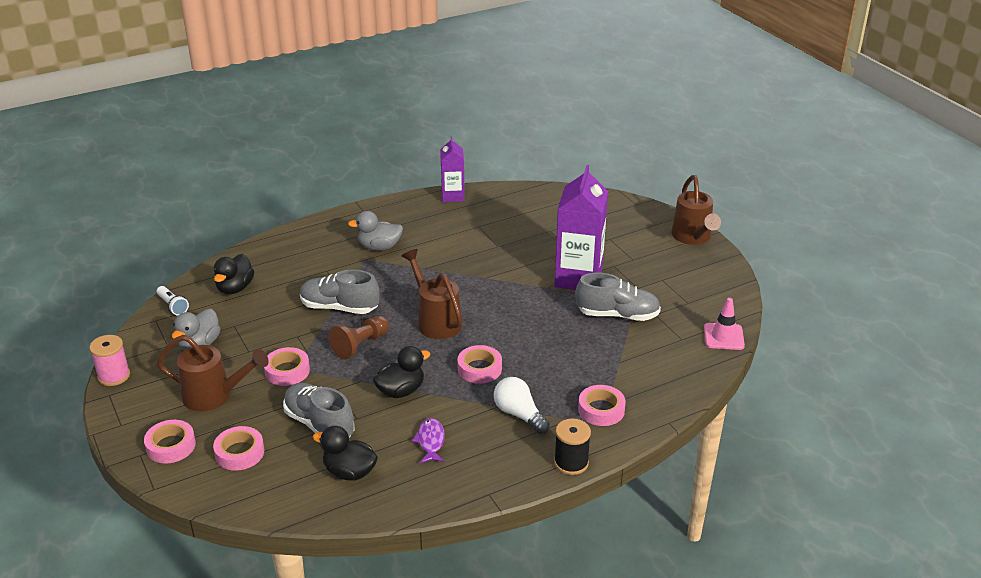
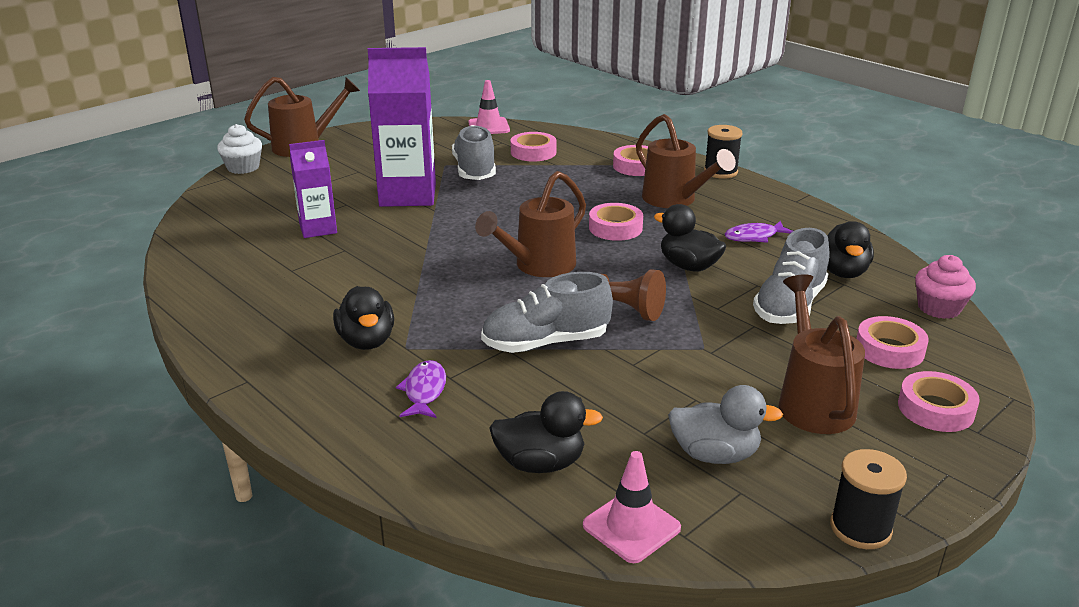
camera: 105 degrees left, 5 degrees down
(114, 376) = (860, 528): pink spool -> black spool
(173, 306) = (631, 527): white flashlight -> pink traffic cone
(270, 504) = (938, 308): none -> pink cupcake
(287, 371) = (713, 353): pink tape -> pink tape (533, 152)
(318, 261) = (424, 391): none -> purple fish
(339, 307) = (545, 343): grey shoe -> grey shoe turned 75 degrees clockwise
(379, 247) = (366, 341): grey duck -> black duck
(453, 196) = (196, 303): purple carton -> purple carton (318, 228)
(519, 414) = (674, 200): white light bulb -> brown watering can
(653, 211) = (243, 167): none -> white cupcake

